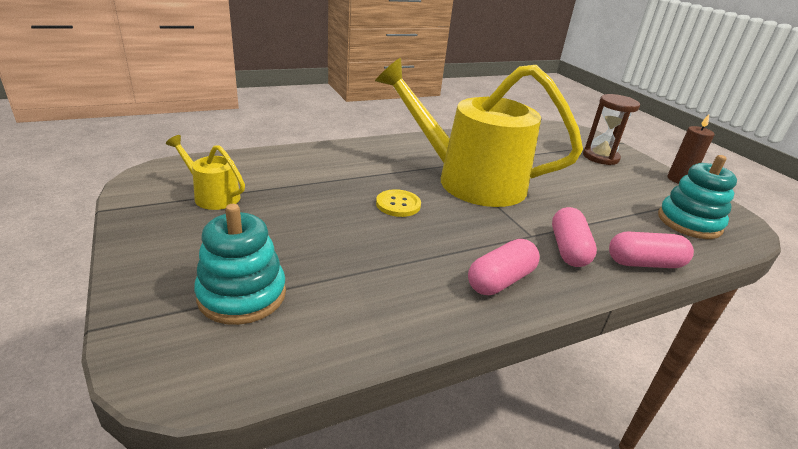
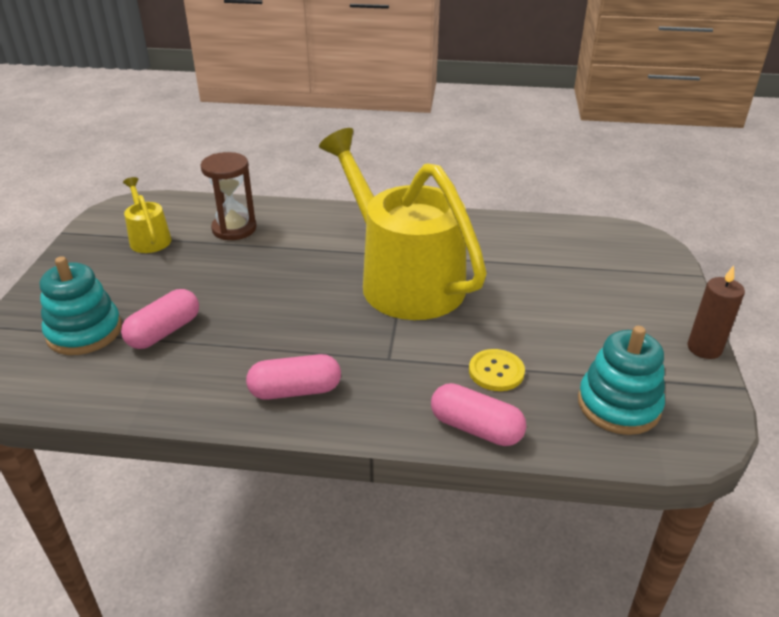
camera: 35 degrees right, 5 degrees up
(398, 204) = (294, 287): yellow button -> yellow button (496, 371)
(568, 249) = (408, 385): pink capsule -> pink capsule (164, 332)
(600, 157) = (626, 289): brown hourglass -> brown hourglass (234, 229)

